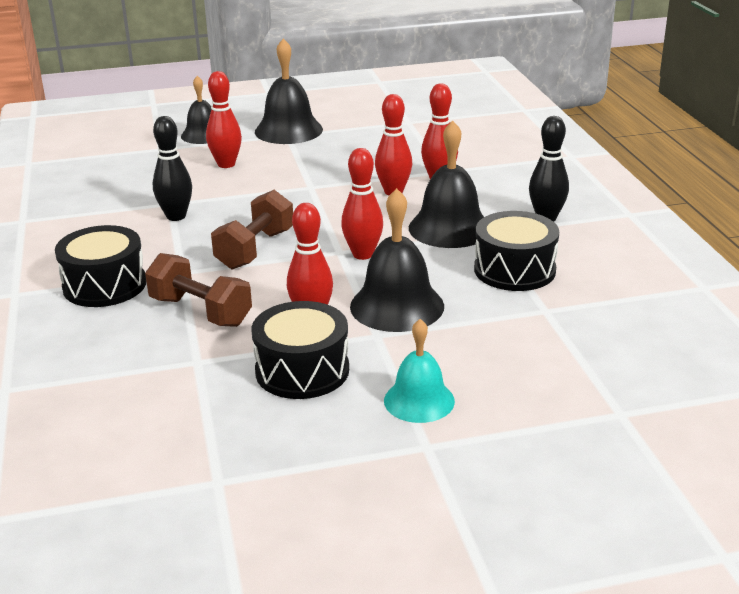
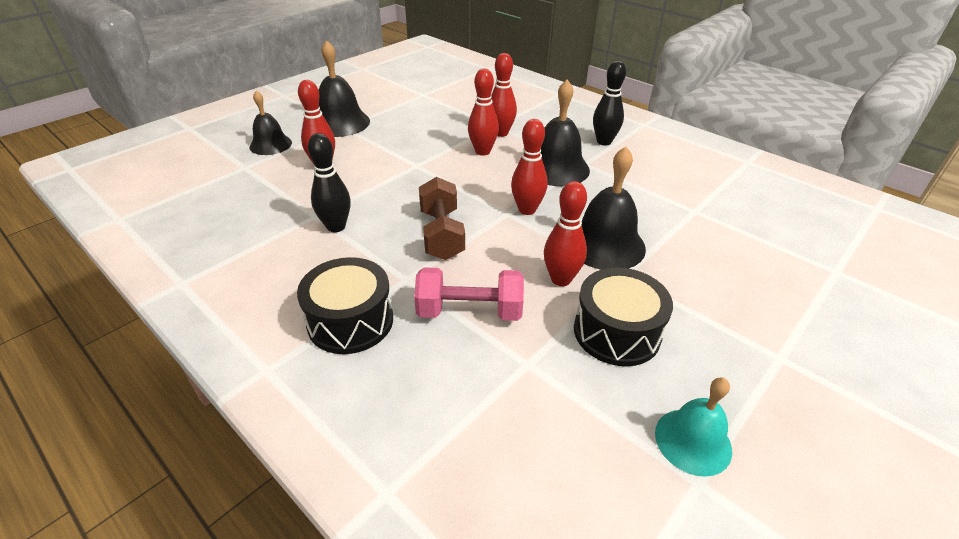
camera: 35 degrees left, 10 degrees up
(200, 311) = (469, 311): brown dumbbell -> pink dumbbell
(419, 400) = (724, 319): turquoise bell -> turquoise bell (693, 441)
(514, 270) = (637, 187): black drum -> none

